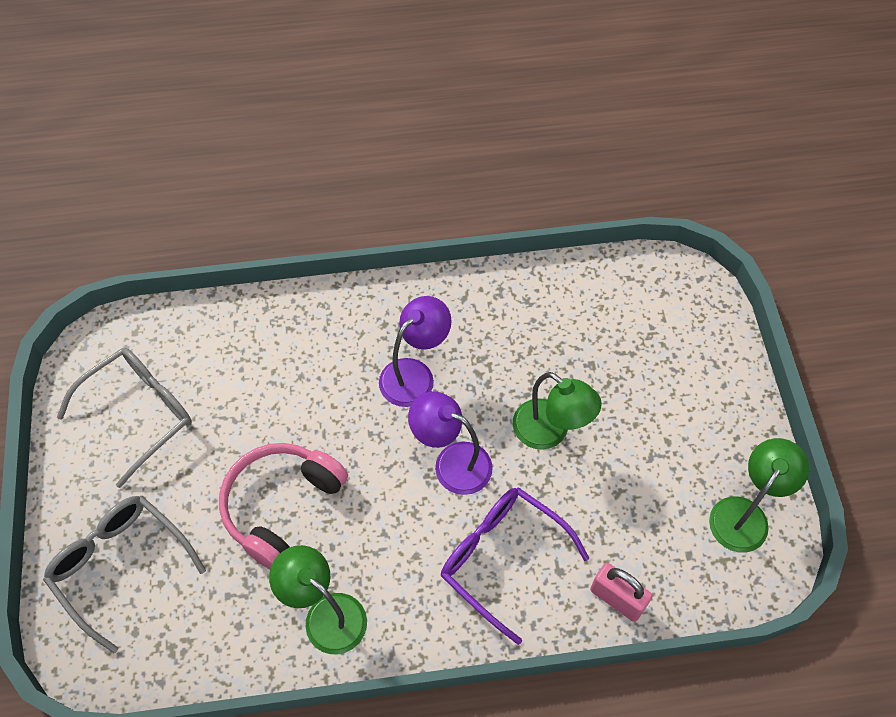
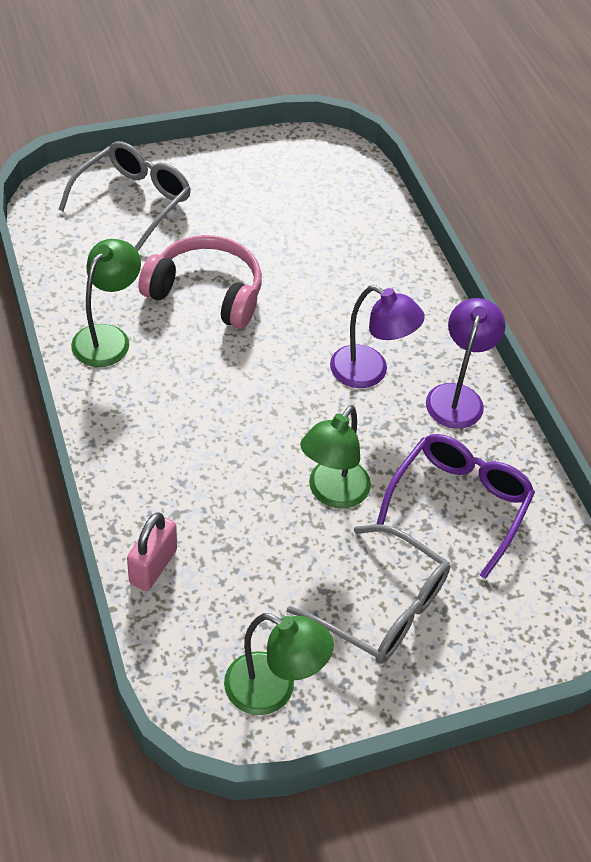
camera: 75 degrees right, 10 degrees down
(140, 413) = (277, 188): grey glasses -> grey glasses (382, 608)
(452, 462) = (278, 413): purple lamp -> purple lamp (457, 396)
(501, 558) = (182, 463): purple glasses -> purple glasses (459, 503)

